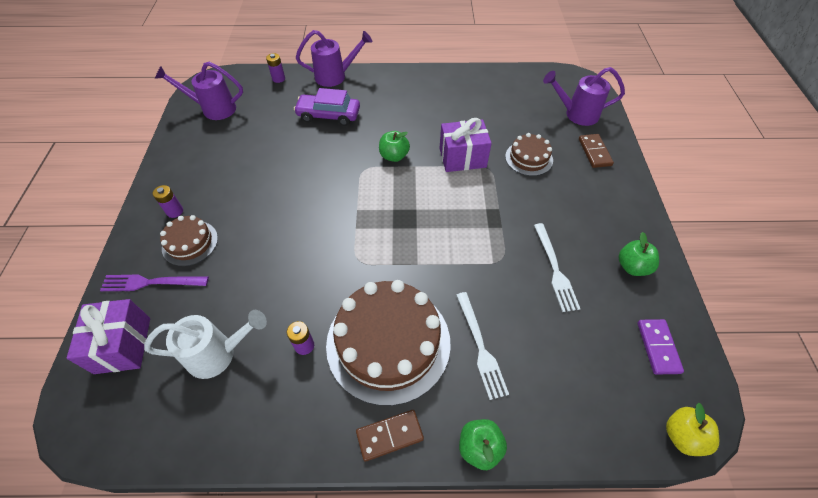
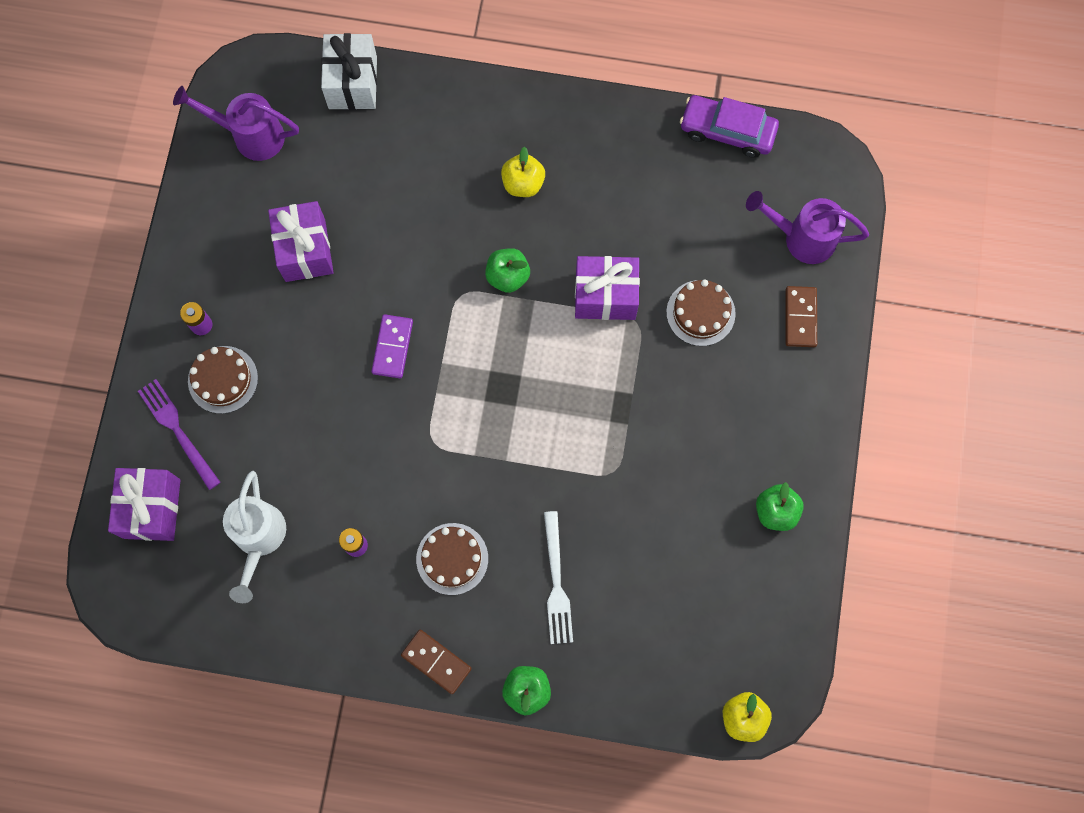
camera: 10 degrees right, 20 degrees up
(151, 282) = (178, 430): purple fork -> purple fork turned 45 degrees clockwise
(218, 354) = (259, 539): white watering can -> white watering can turned 90 degrees clockwise
(251, 160) = (305, 250): none -> purple gift
(278, 79) = (352, 83): purple battery -> white gift
(329, 115) = (423, 178): purple car -> purple car (727, 131)
(335, 76) = (443, 91): purple watering can -> none
(388, 342) = (452, 559): brown cake -> brown cake, size x0.50
(389, 435) = (436, 661): brown domino -> brown domino turned 45 degrees clockwise
(393, 110) = (523, 183): none -> yellow apple
(555, 269) = (676, 498): white fork -> none
(658, 347) = (761, 619): purple domino -> purple domino (393, 347)

